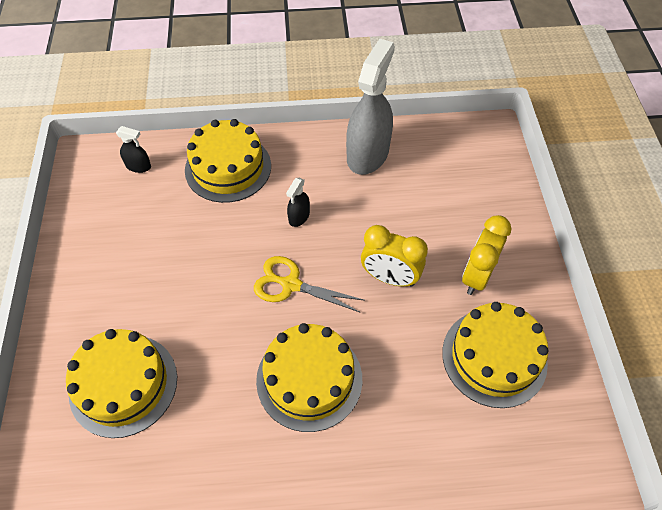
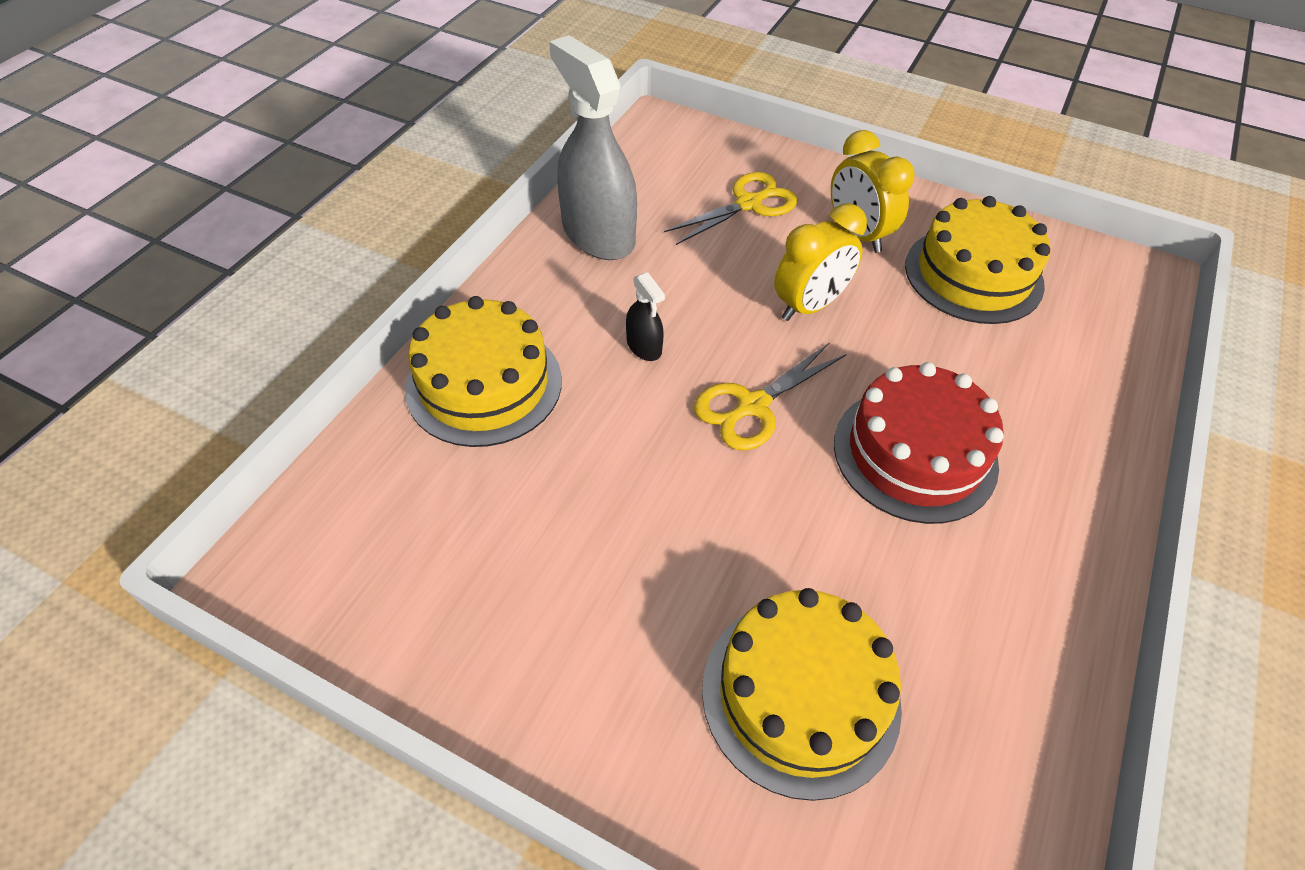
camera: 60 degrees left, 5 degrees down
(138, 166) = (368, 498): black spray bottle -> none
(309, 379) = (915, 453): yellow cake -> red cake
(455, 208) = (748, 204): none -> yellow scissors

